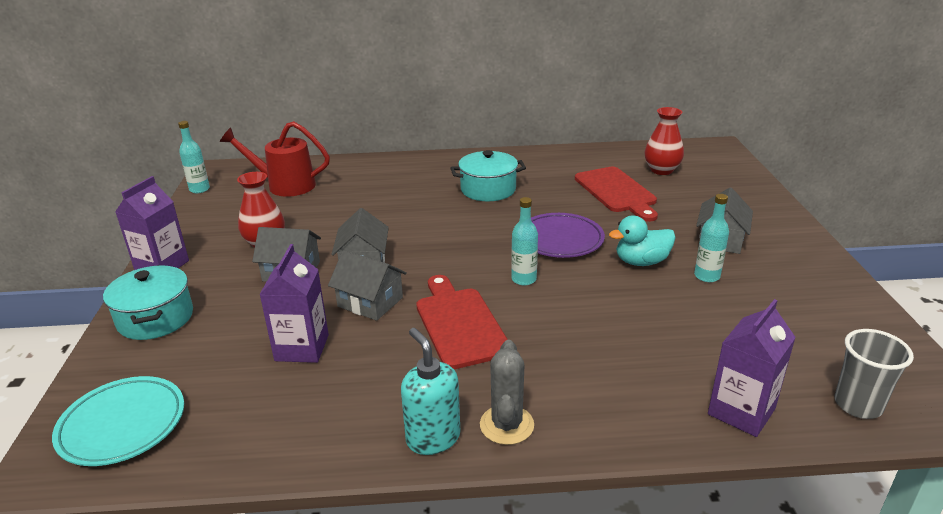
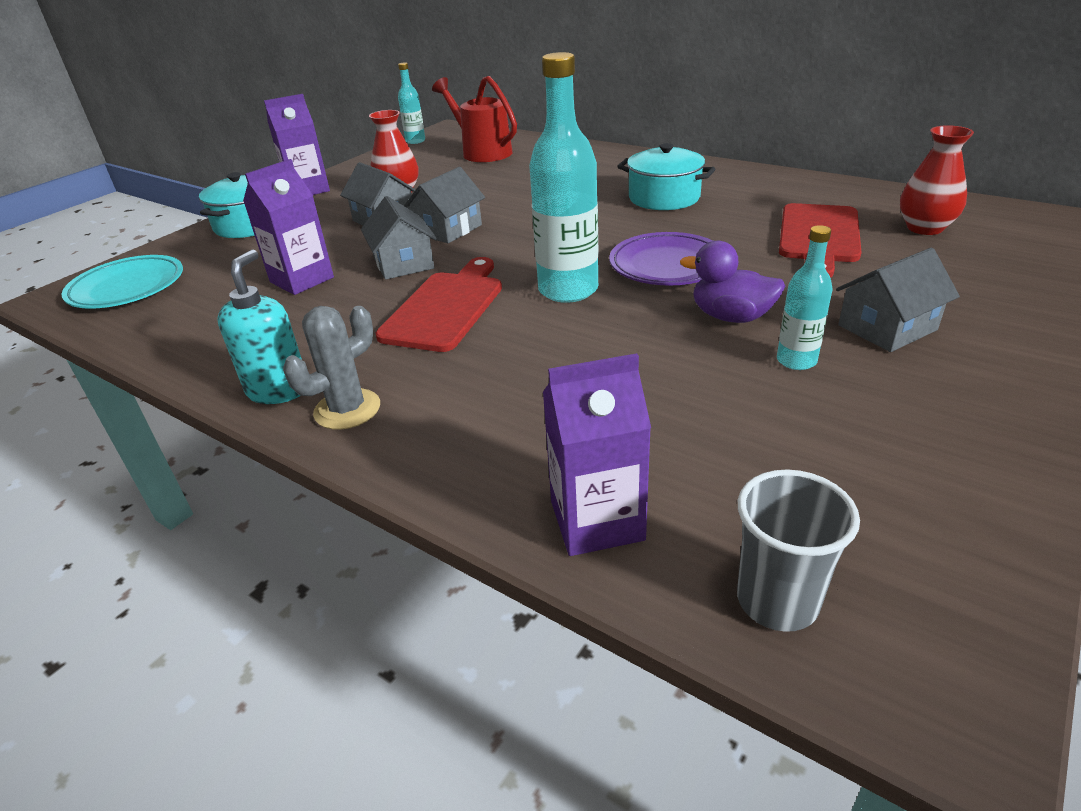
camera: 40 degrees right, 5 degrees up
(524, 279) = (568, 290): turquoise bottle -> turquoise bottle, size x1.86
(641, 262) = (731, 317): turquoise duck -> purple duck

